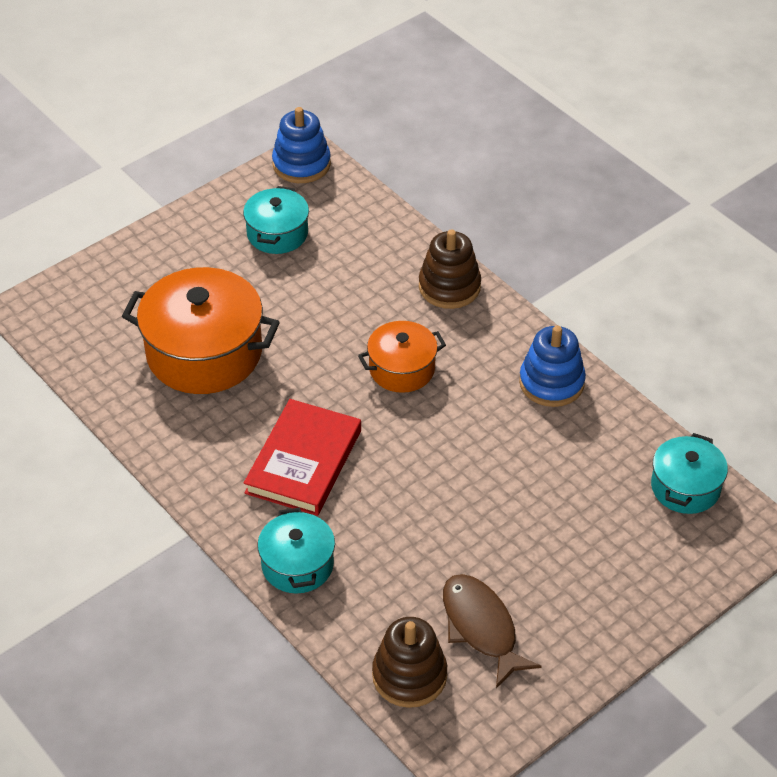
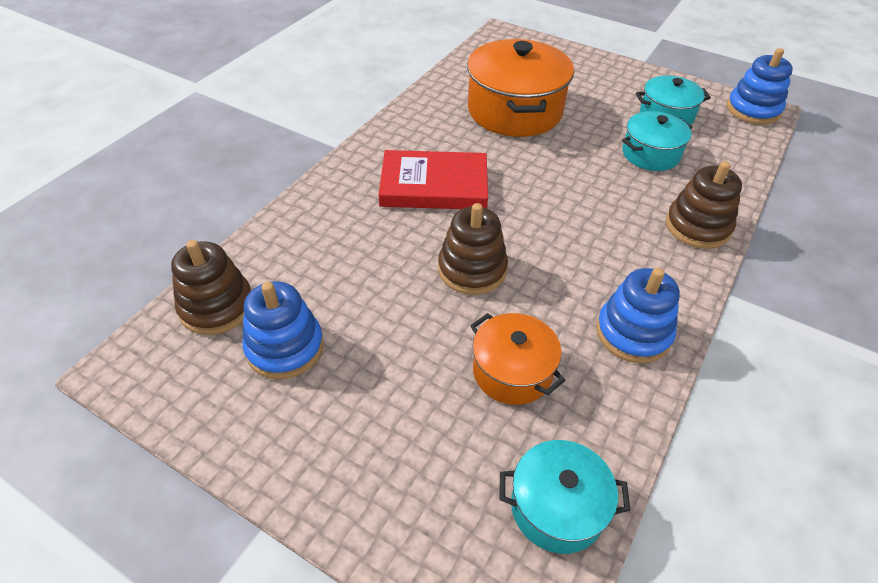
camera: 70 degrees right, 0 degrees up
(297, 565) = (323, 207): turquoise pot -> turquoise pot (650, 154)
(402, 369) = (573, 219): orange pot -> orange pot (512, 372)
(438, 466) = (472, 269): none -> brown stacking toy
(481, 627) = (285, 347): brown fish -> blue stacking toy

